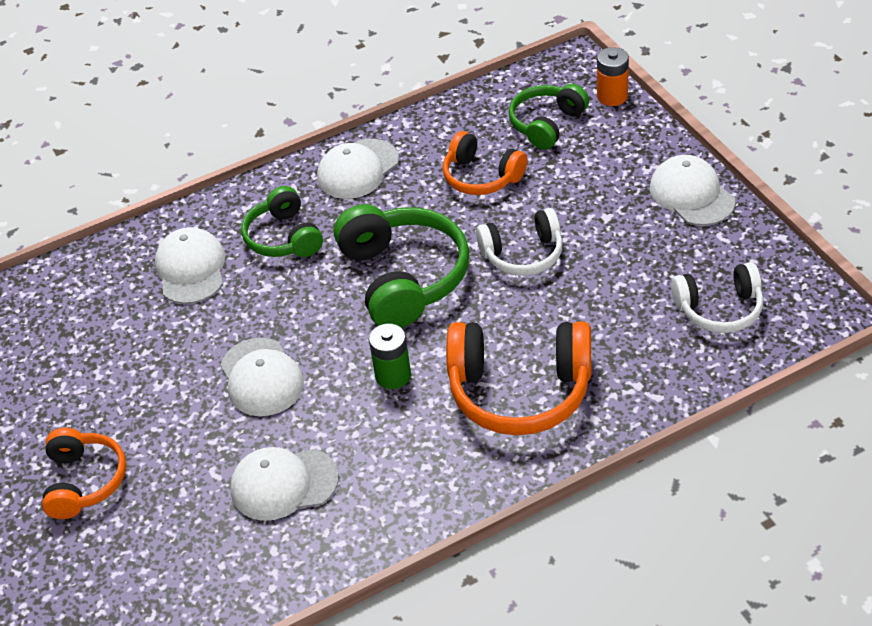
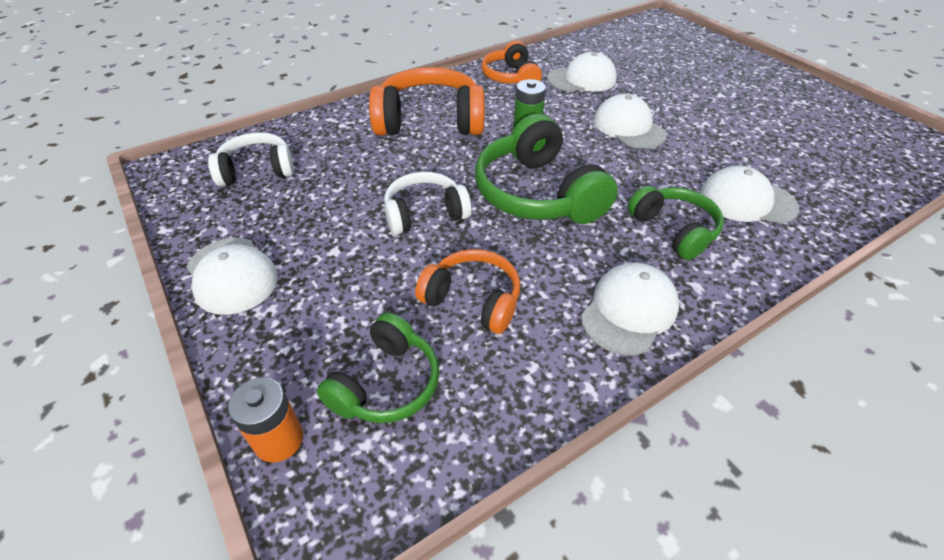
camera: 170 degrees right, 0 degrees up
(84, 481) = (713, 79): orange headphones -> orange headphones (511, 77)
(191, 269) = (747, 201): white cap -> white cap turned 120 degrees clockwise

